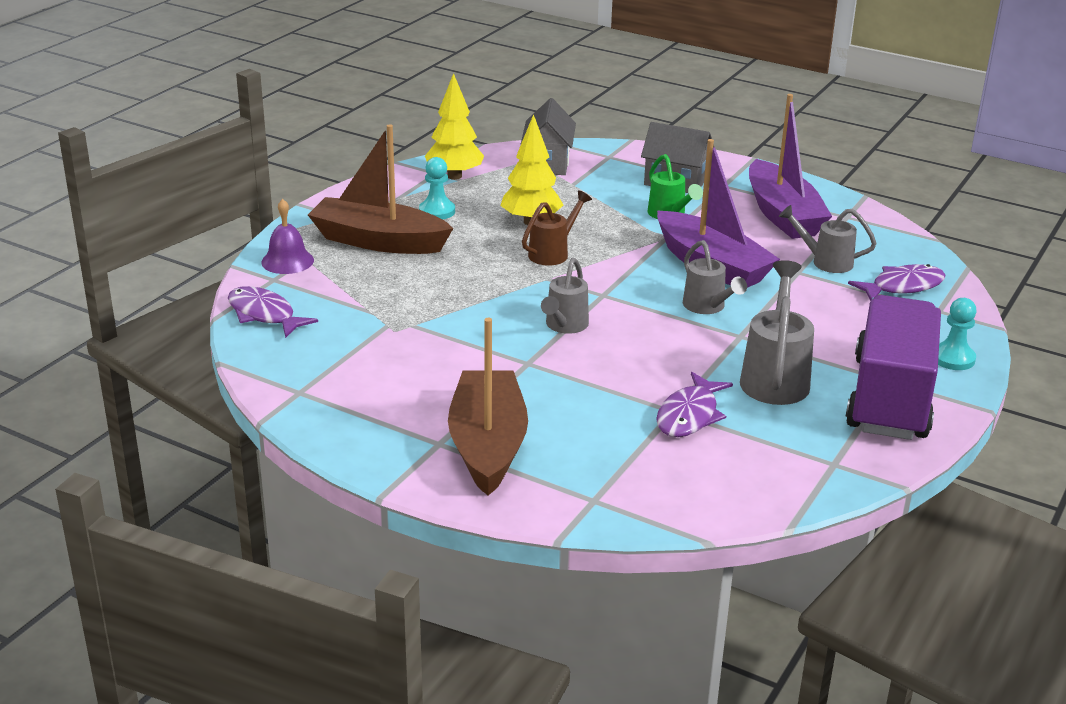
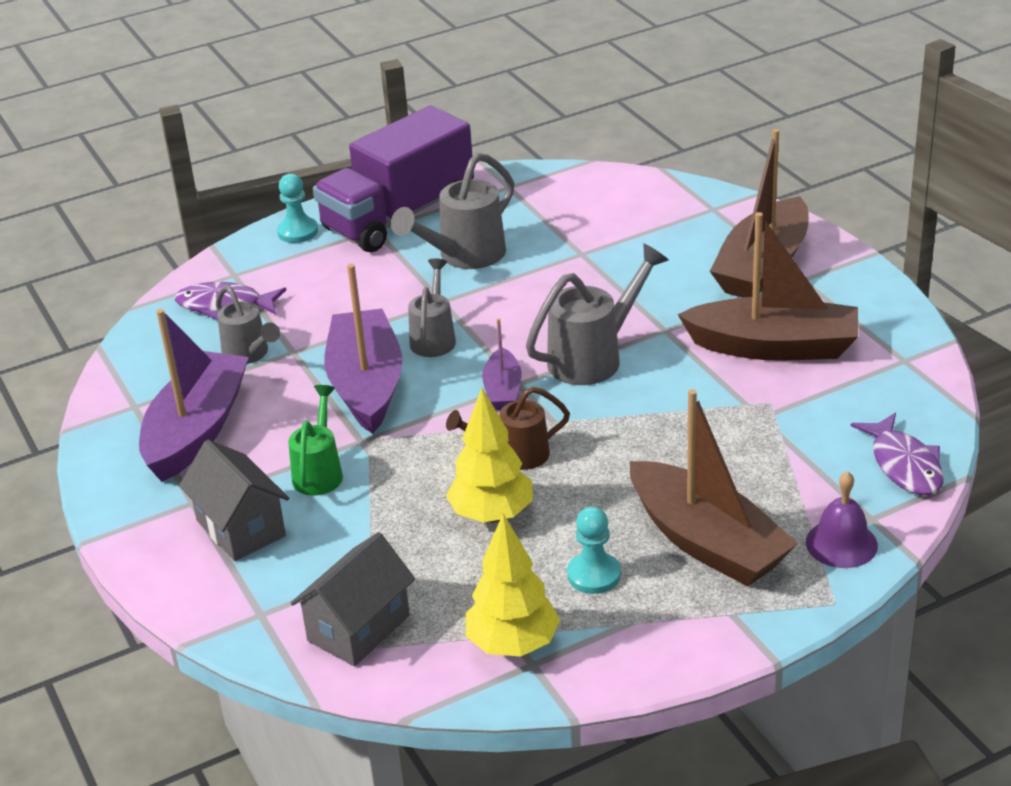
camera: 145 degrees left, 5 degrees up
(422, 373) = (774, 347): none -> brown boat
(564, 326) = (594, 357): grey watering can -> grey watering can, size x1.52
(609, 287) = (502, 390): none -> purple boat
(689, 415) = (573, 246): purple fish -> none

